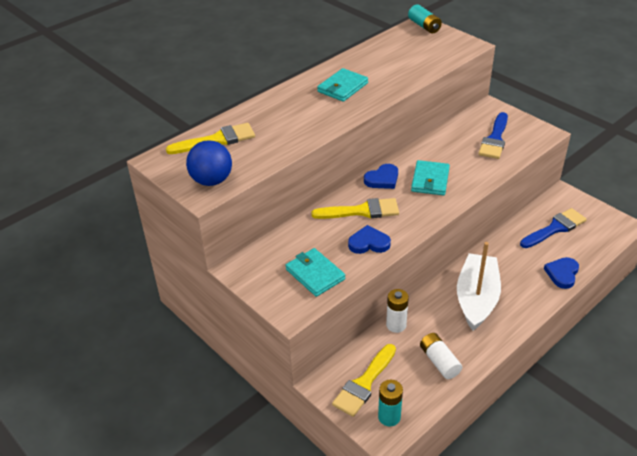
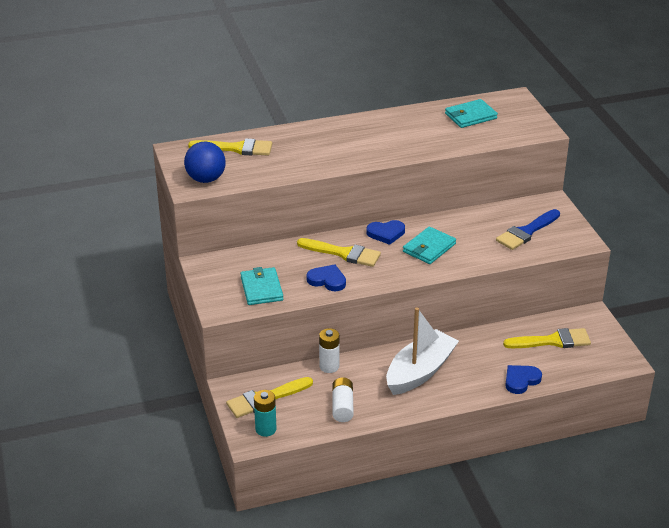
camera: 25 degrees right, 5 degrees down
(342, 87) = (383, 135): turquoise wallet -> turquoise wallet (470, 116)
(424, 26) = (516, 100): turquoise battery -> none
(555, 228) = (552, 341): blue brush -> yellow brush

